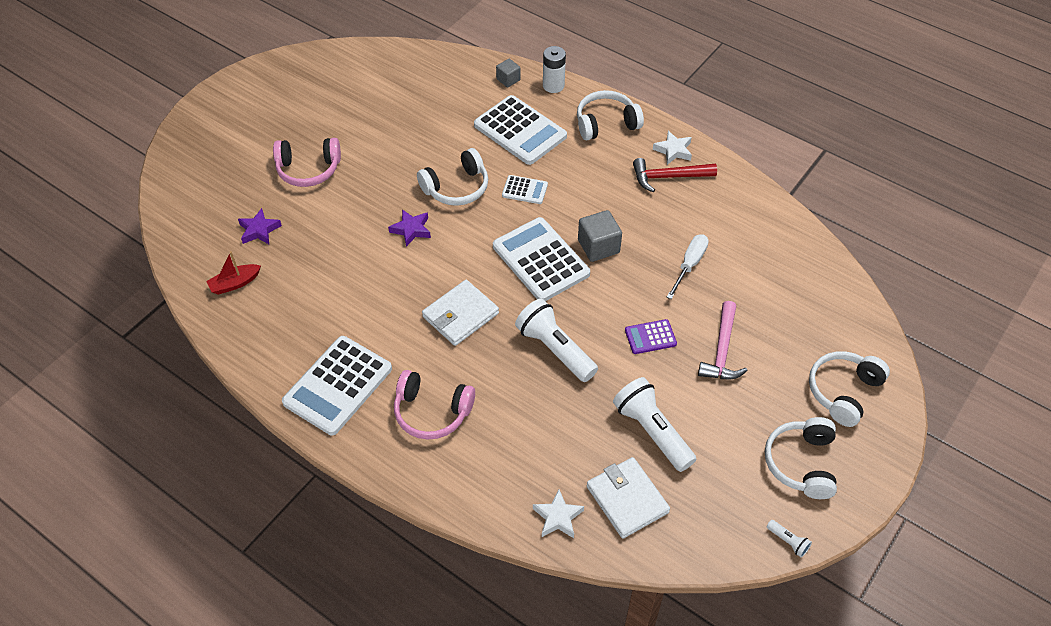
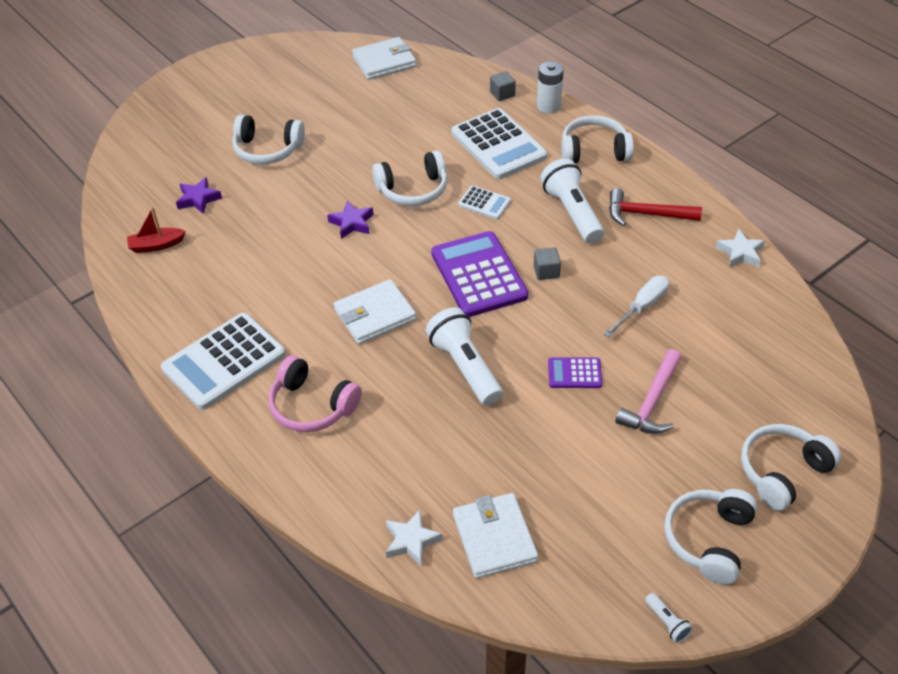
camera: 15 degrees right, 5 degrees down
(308, 169) = (267, 150): pink headphones -> white headphones
(389, 63) = (384, 62): none -> white wallet
(541, 260) = (479, 275): white calculator -> purple calculator
(598, 246) = (546, 271): grey cube -> grey cube, size x0.61
(652, 431) = (545, 472): white flashlight -> white flashlight (572, 213)
(673, 150) = (660, 188): white star -> white star (740, 253)

